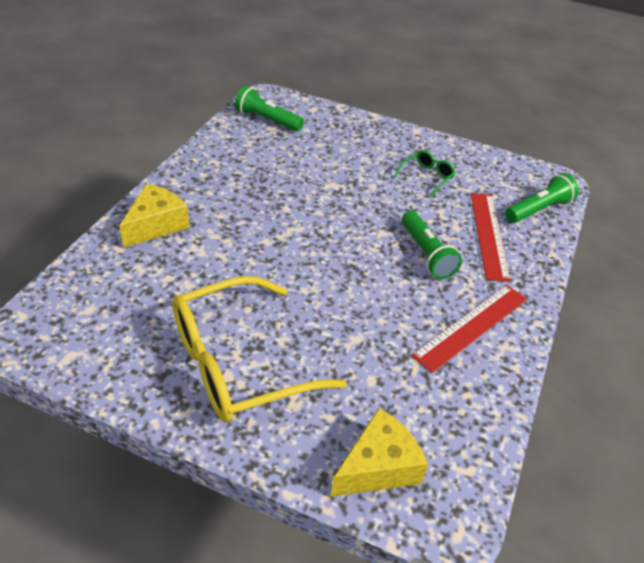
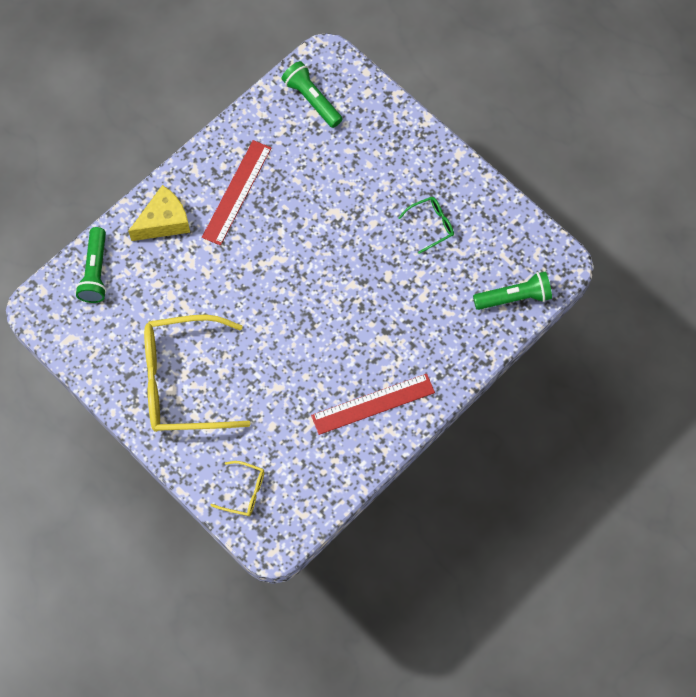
camera: 25 degrees right, 25 degrees up
(378, 466) = (244, 492): yellow cheese -> yellow glasses
(426, 254) = (378, 320): green flashlight -> green flashlight (95, 272)
(489, 235) = (447, 314): red ruler -> red ruler (237, 192)

